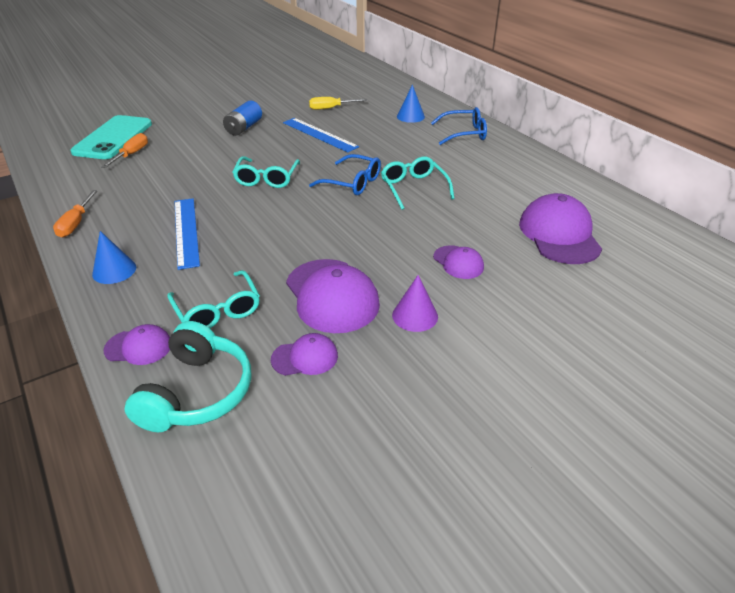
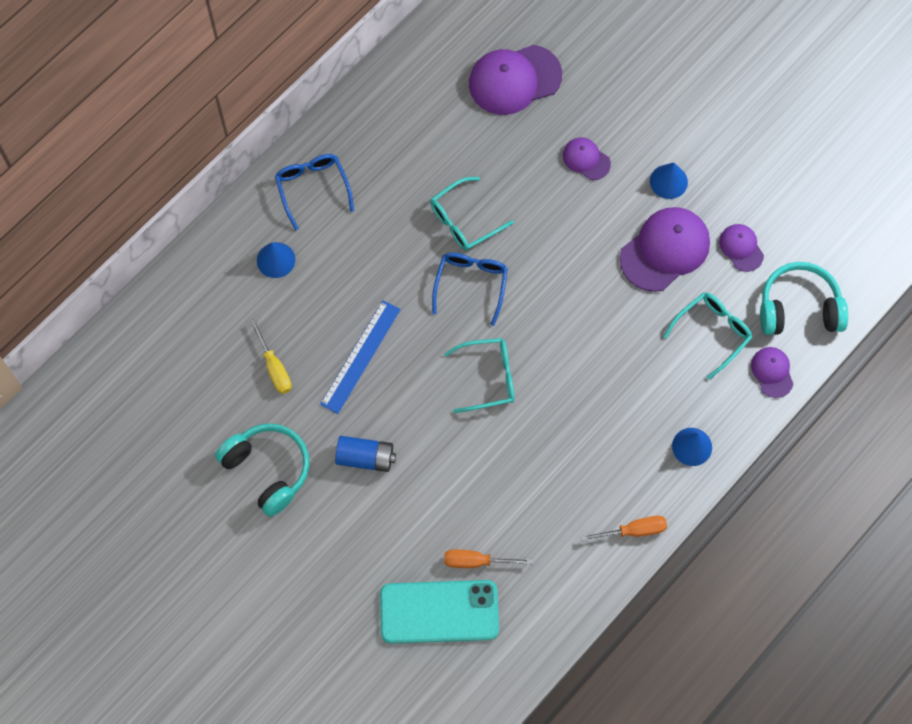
camera: 105 degrees left, 30 degrees up
(186, 231) = (613, 414): blue ruler -> none
(263, 100) = (268, 469): none -> turquoise headphones
(415, 315) = (668, 181): purple cone -> blue cone
(458, 262) = (586, 159): purple cap -> purple cap turned 90 degrees counterclockwise

